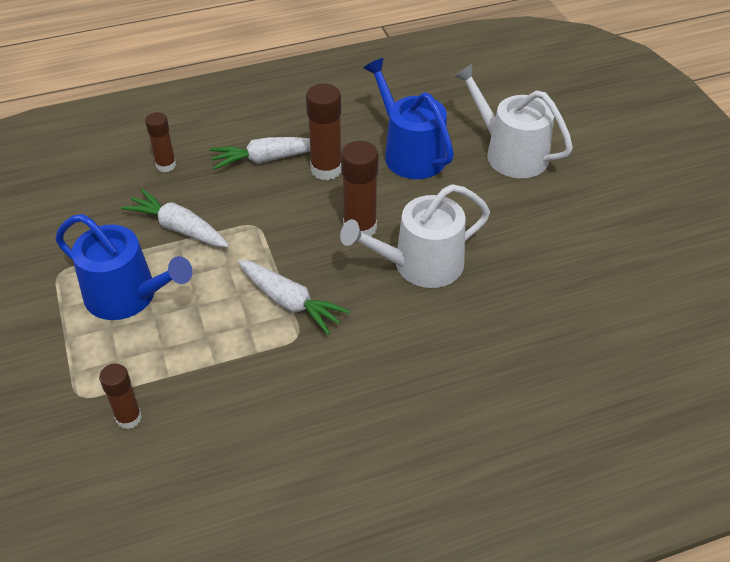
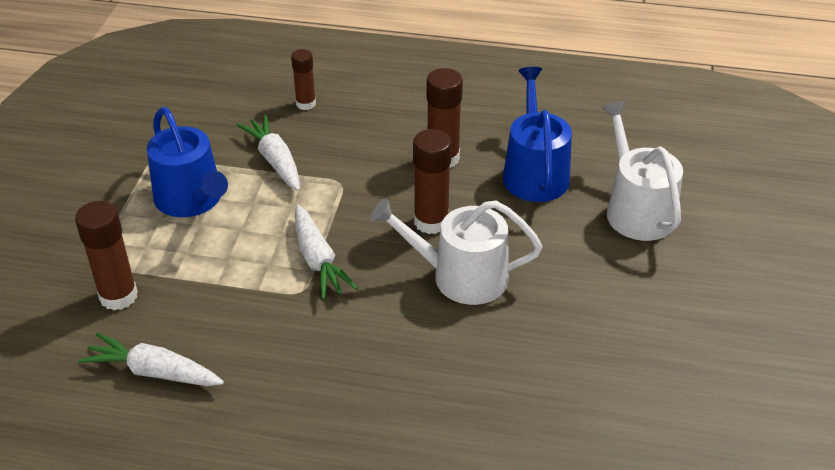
camera: 30 degrees right, 5 degrees down
(129, 418) = (118, 296): brown glue stick -> brown glue stick, size x1.57
(266, 159) = (396, 130): white carrot -> white carrot (154, 372)

